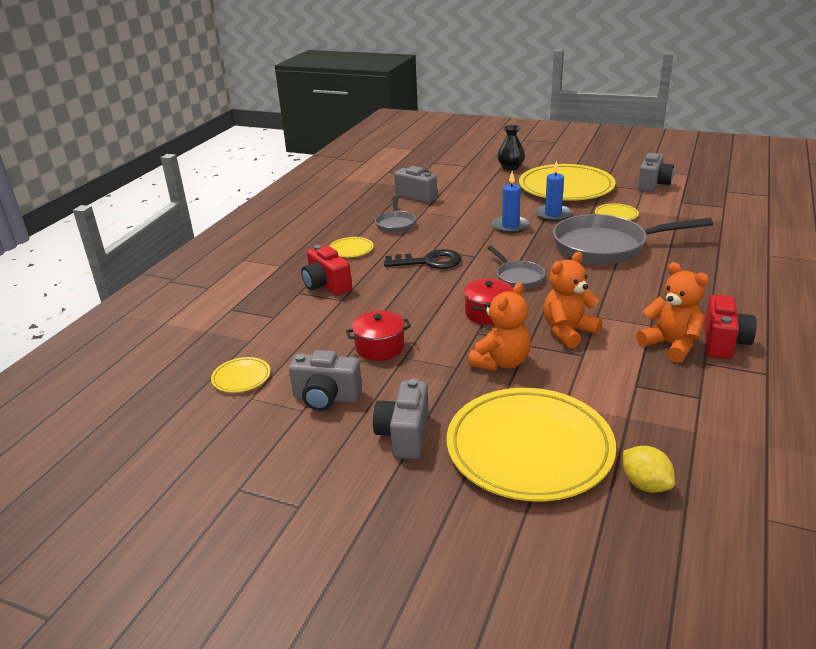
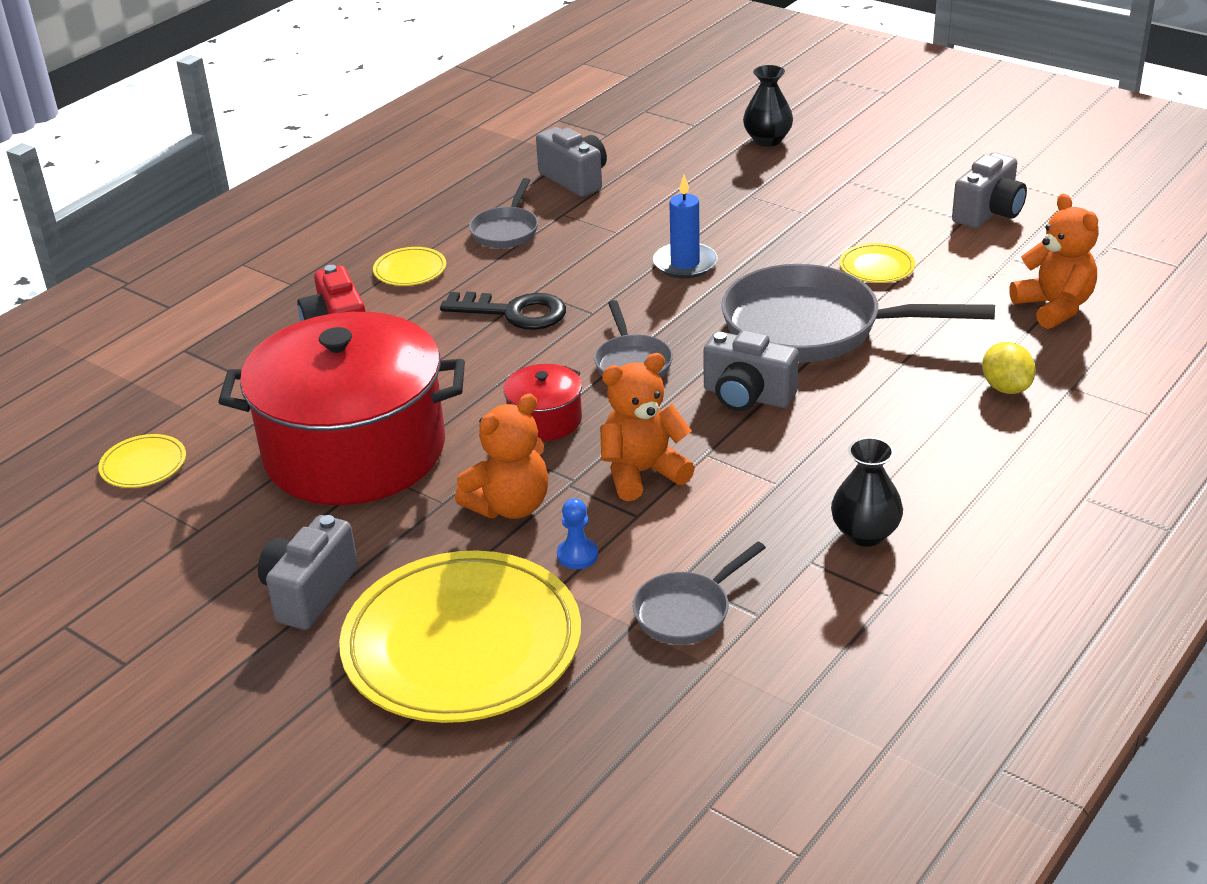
camera: 15 degrees right, 5 degrees up
(326, 398) = (238, 518): grey camera -> grey camera (747, 396)
(380, 347) = (355, 450): red pot -> red pot, size x2.43
(553, 215) = (770, 251): blue candle -> none
(563, 383) = (577, 555): none -> blue pawn
(566, 188) = (832, 197): yellow plate -> none
(645, 484) = (581, 726): yellow lemon -> yellow lemon (1006, 388)
(656, 403) = (687, 611): none -> grey pan
(671, 345) = (781, 523): orange teddy bear -> orange teddy bear (1054, 307)
(723, 342) = (865, 533): red camera -> black vase

